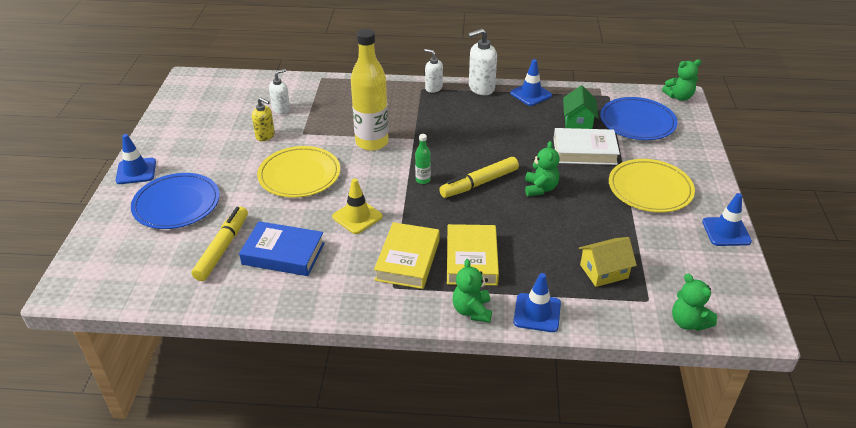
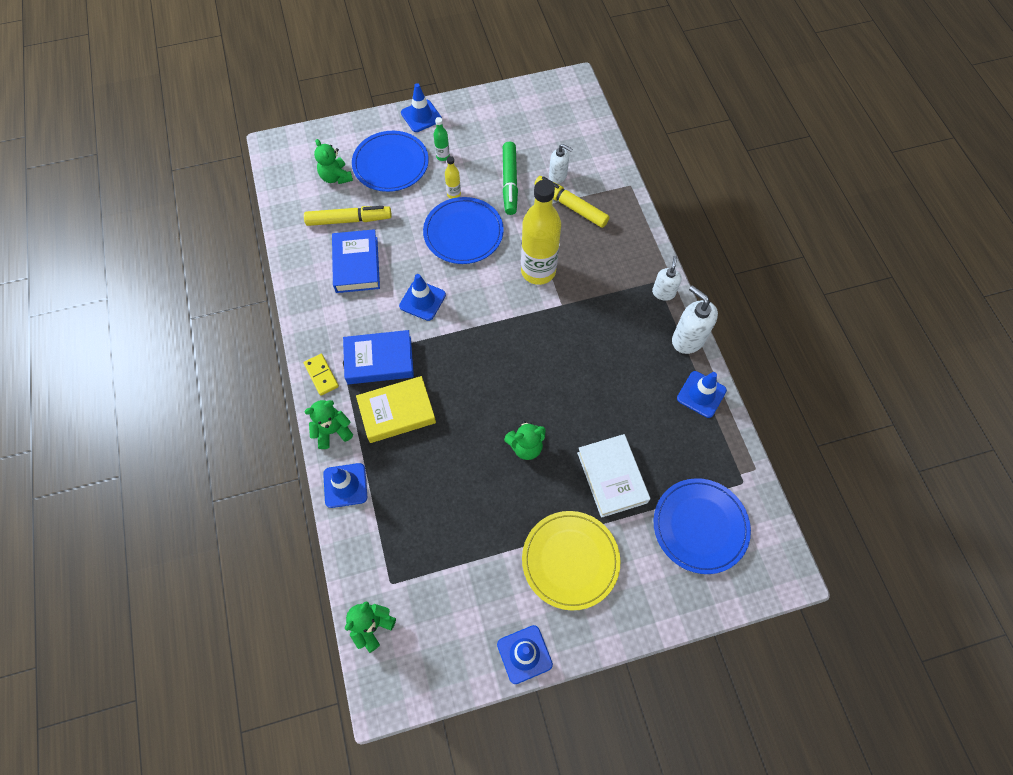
camera: 70 degrees right, 25 degrees up
(250, 171) = (454, 194): none -> yellow bottle
(265, 136) = (510, 182): yellow soap dispenser -> green marker
(299, 175) = (463, 233): yellow plate -> blue plate
(357, 217) = (422, 300): yellow traffic cone -> blue traffic cone
(402, 307) = (321, 375): none -> yellow domino
(407, 260) = (379, 360): yellow book -> blue book
(423, 180) = (496, 335): green bottle -> green bottle (443, 156)
(479, 183) = (511, 387): yellow marker -> yellow marker (571, 206)
(578, 121) = (669, 458): green house -> none
(604, 271) = (418, 534): yellow house -> none
(679, 97) = (785, 570): green teddy bear -> green teddy bear (336, 177)

